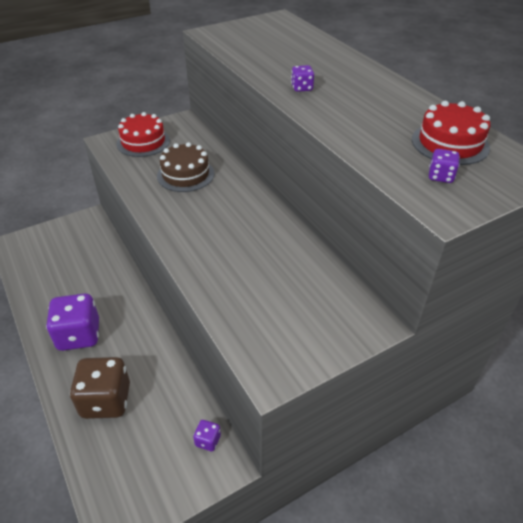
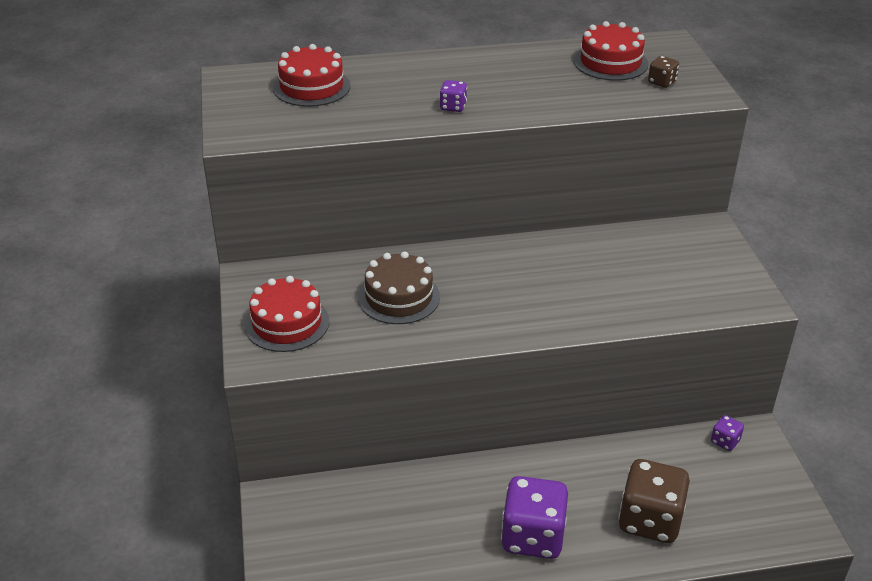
camera: 70 degrees left, 5 degrees down
(287, 40) = (311, 87): none -> red cake
(440, 176) = (661, 82): purple dice -> brown dice

